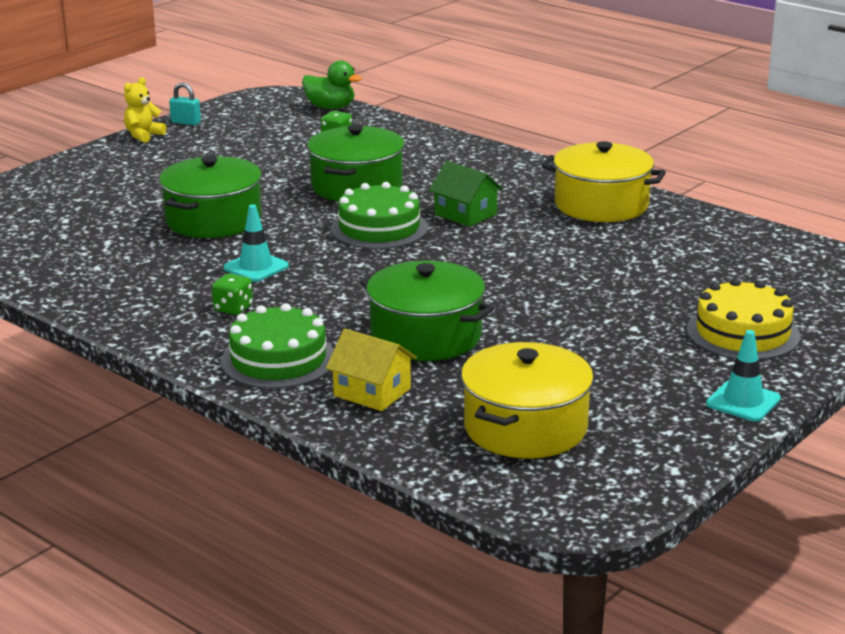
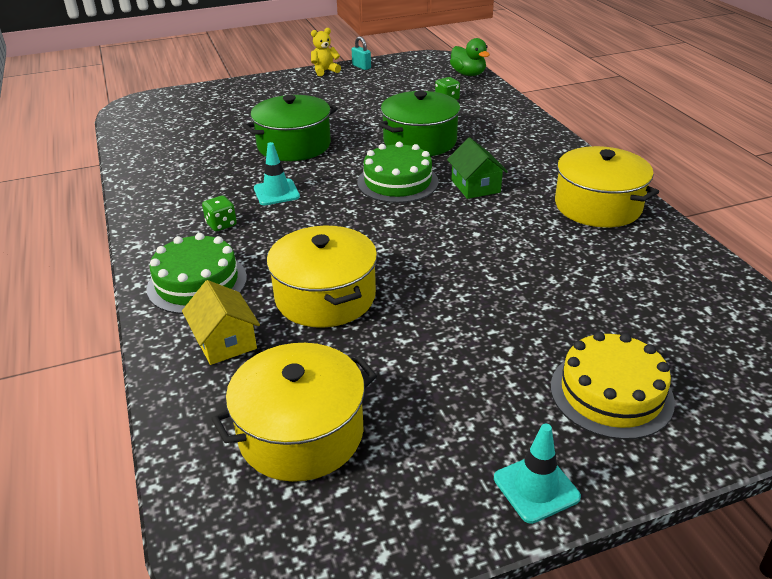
camera: 30 degrees right, 10 degrees up
(426, 336) = (325, 297): green pot -> yellow pot

